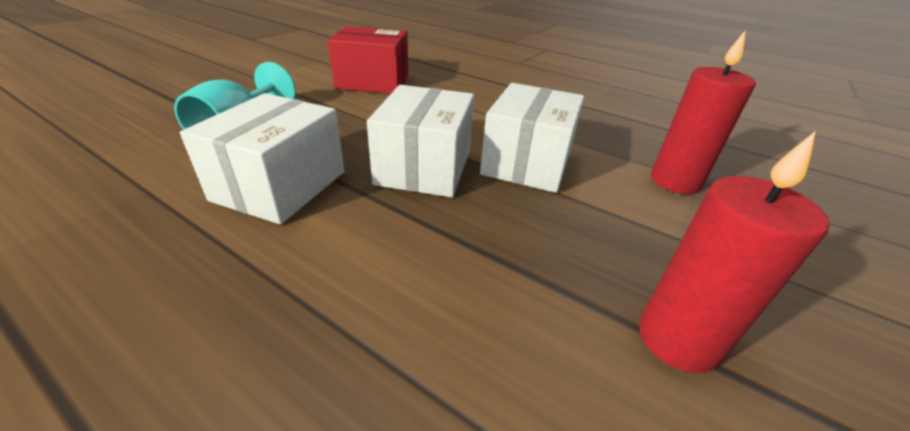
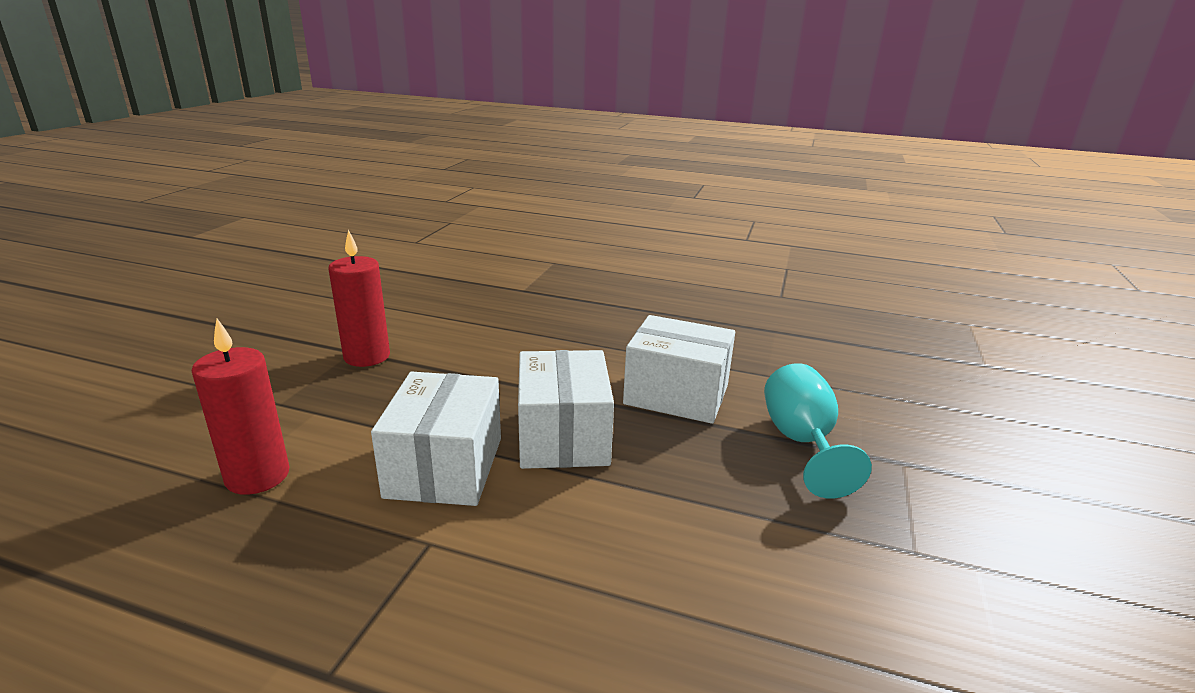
camera: 165 degrees right, 10 degrees down
(280, 185) = (676, 394): white box -> white box turned 75 degrees counterclockwise
(373, 82) = (783, 622): red box -> none

